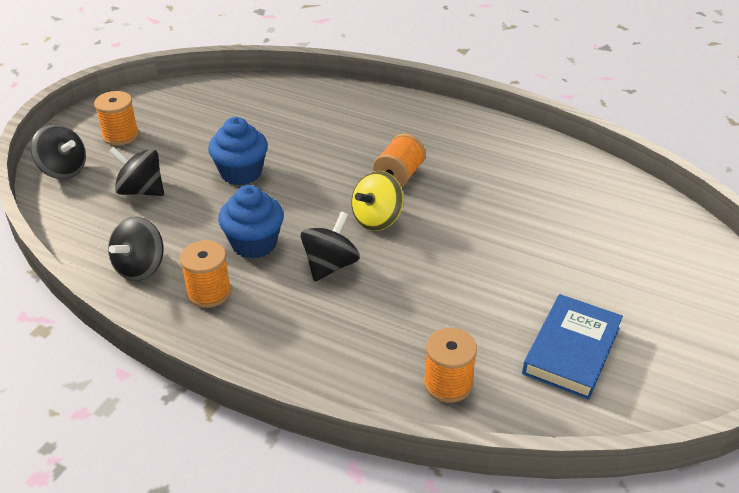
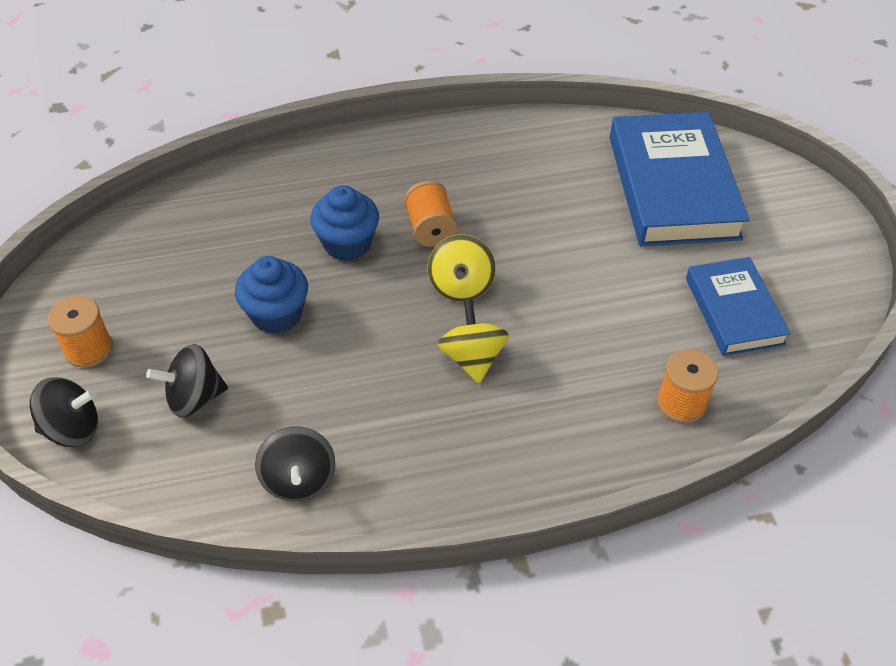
camera: 40 degrees left, 10 degrees up
(209, 292) = (396, 459): orange spool -> none
(254, 244) = (379, 382): blue cupcake -> blue cupcake (347, 244)
(330, 265) = (472, 358): black spinning top -> yellow spinning top
(623, 242) = (673, 187): none -> blue book

